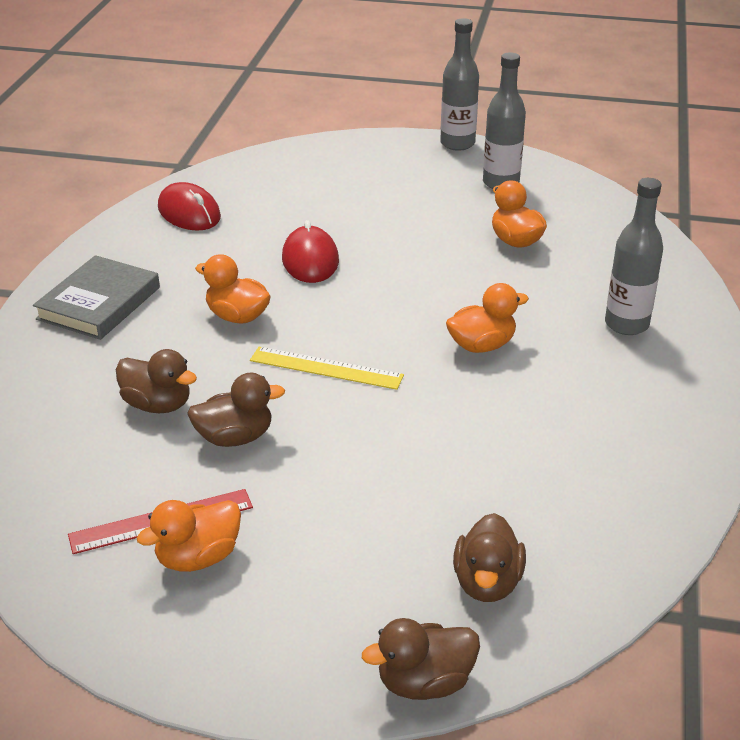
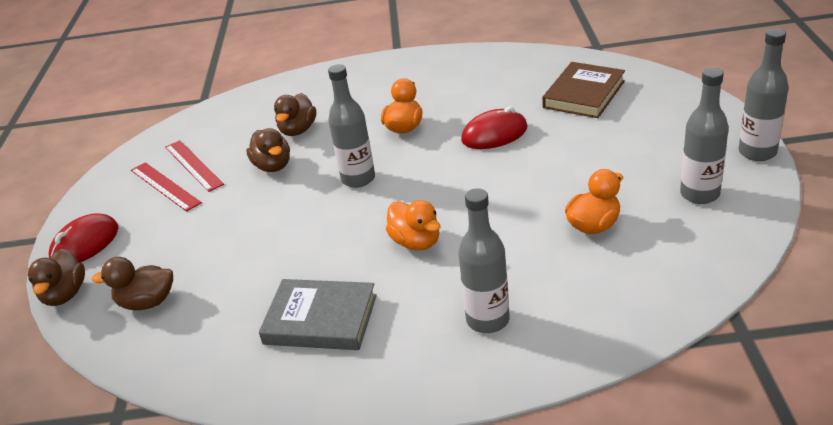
camera: 80 degrees right, 0 degrees up
(99, 303) = (396, 77): grey book -> grey book (320, 319)
(189, 213) = (527, 70): red mouse -> red mouse (85, 244)
(198, 557) = (165, 186): orange duck -> red ruler
(280, 193) = (584, 94): none -> brown book
(326, 368) = (358, 179): yellow ruler -> grey bottle
(424, 682) = (65, 294): brown duck -> brown duck turned 150 degrees counterclockwise

